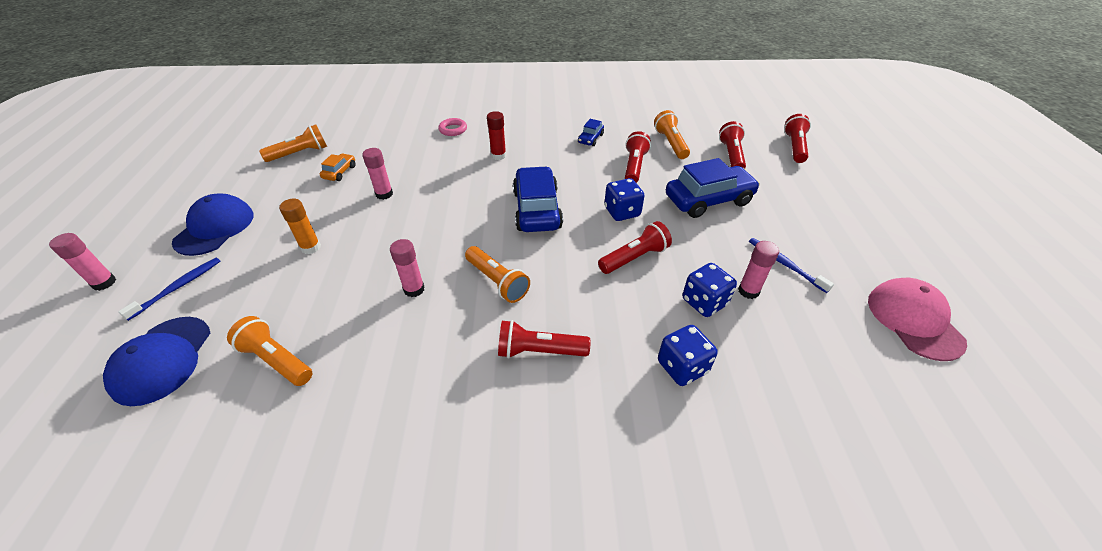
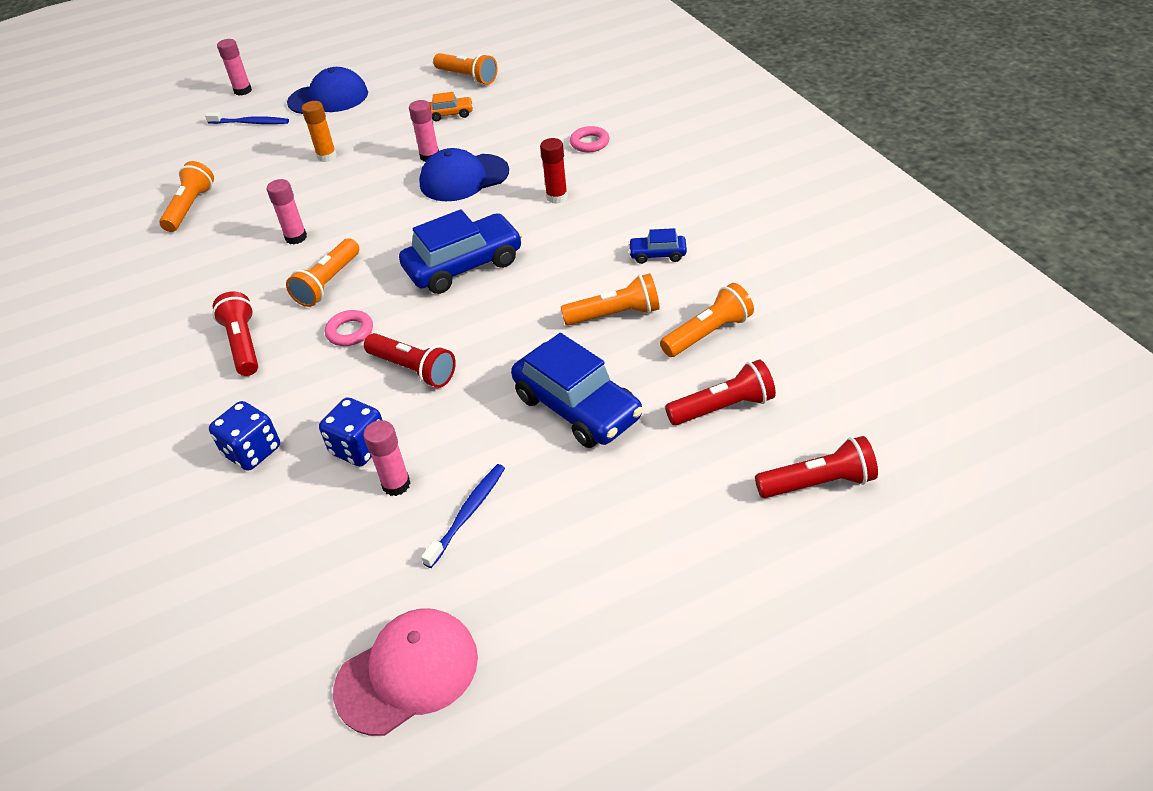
camera: 70 degrees right, 0 degrees up
(162, 360) = (176, 159): blue cap -> blue cap (464, 178)
(569, 281) = (350, 332): none -> pink ring
(622, 212) = (499, 334): blue dice -> none
(634, 166) = (615, 315): red flashlight -> orange flashlight

